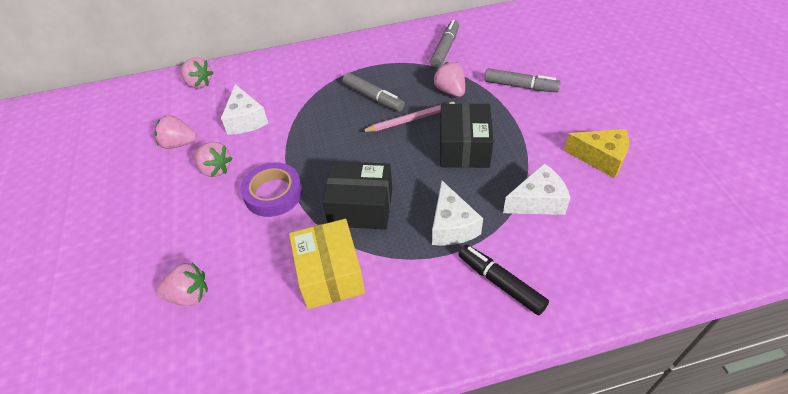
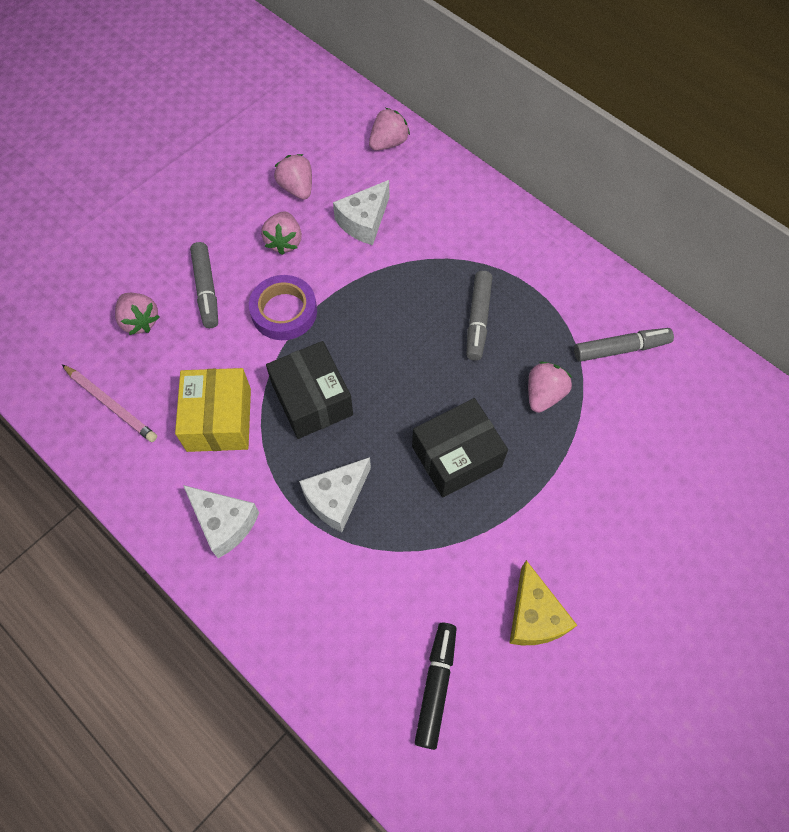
camera: 55 degrees right, 15 degrees up
(199, 83) = (388, 143): pink strawberry -> pink strawberry turned 135 degrees counterclockwise
(330, 274) = (219, 419): yellow box -> yellow box turned 45 degrees counterclockwise
(410, 120) = (466, 378): pink pencil -> pink pencil (111, 404)
(500, 283) = (290, 579): black marker -> black marker (436, 685)
(520, 86) = (607, 470): grey marker -> grey marker (206, 290)
(537, 201) = (421, 570): white cheese -> white cheese (224, 523)

